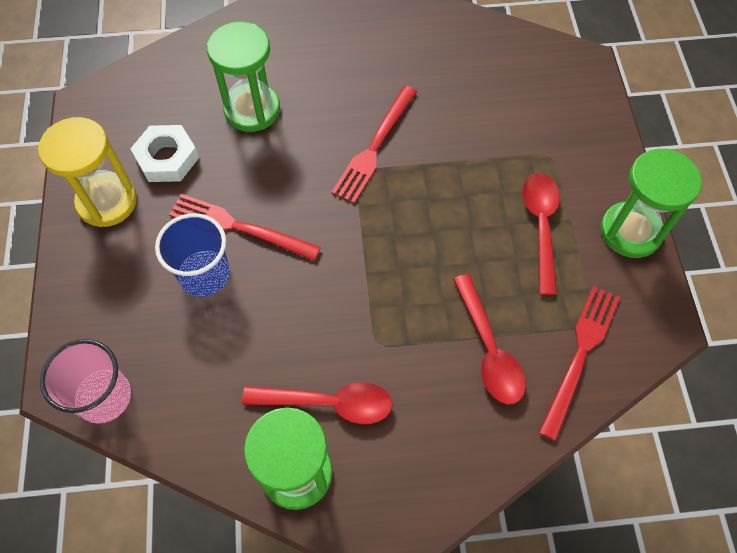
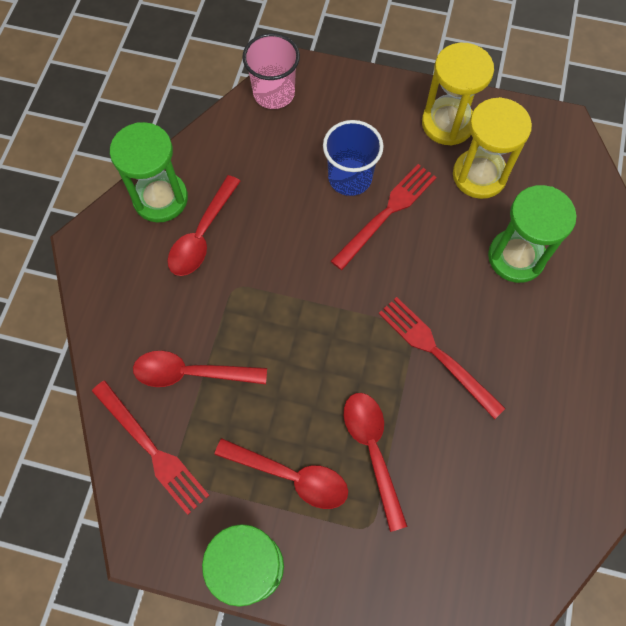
camera: 110 degrees right, 5 degrees up
(167, 158) = (479, 175): white nut -> yellow hourglass
(486, 171) = (372, 451): none -> red spoon

